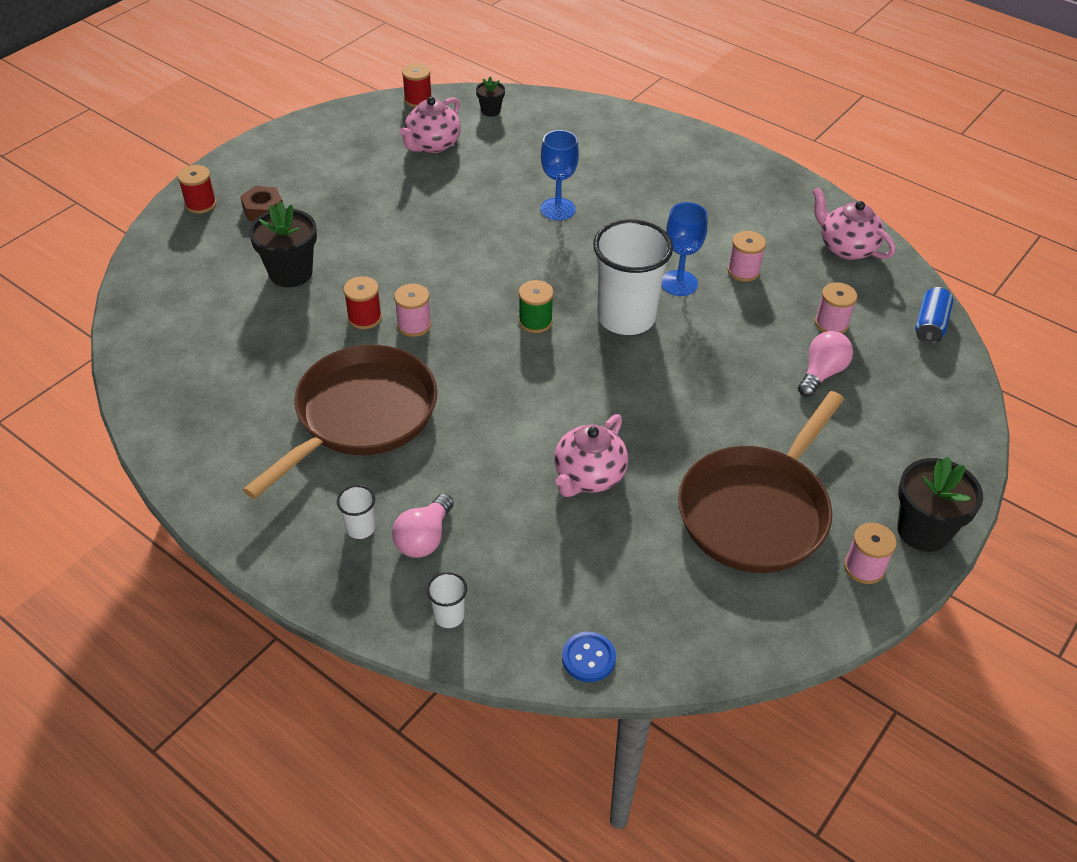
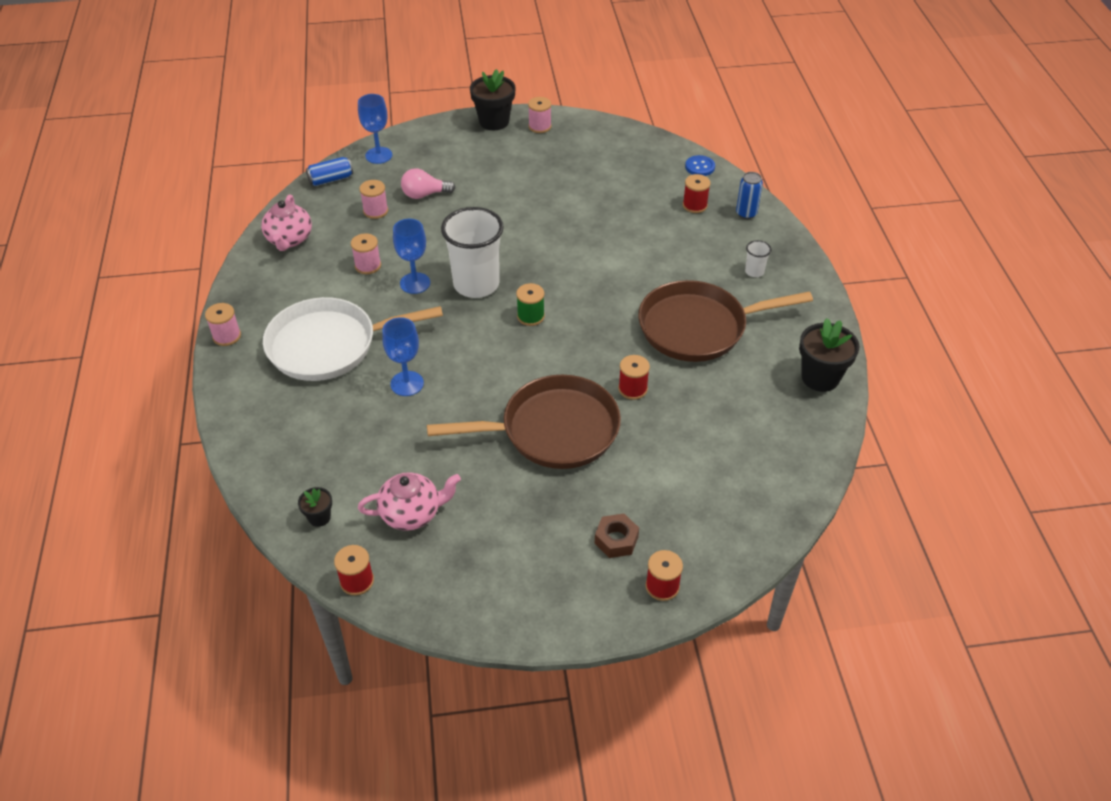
camera: 135 degrees left, 0 degrees up
(291, 273) = (649, 460): black flower pot -> black flower pot (820, 377)
(414, 325) = (606, 362): pink spool -> pink spool (227, 336)
(424, 538) = (725, 248): pink light bulb -> none
(449, 616) = (746, 213): white cup -> blue can
(525, 580) = (694, 205): none -> red spool
(588, 476) = (610, 225): pink teapot -> none
(660, 197) = (329, 345): none -> white pan
(757, 511) = (552, 167): brown pan -> brown pan (553, 430)
(944, 385) = (378, 155): none -> blue goblet

